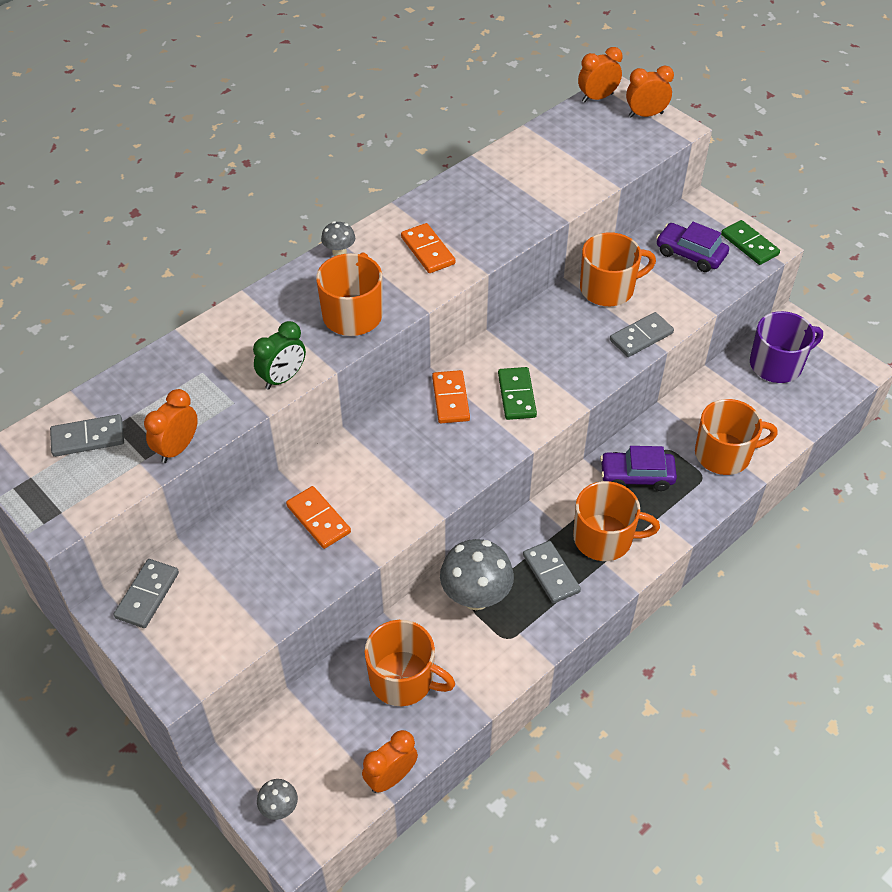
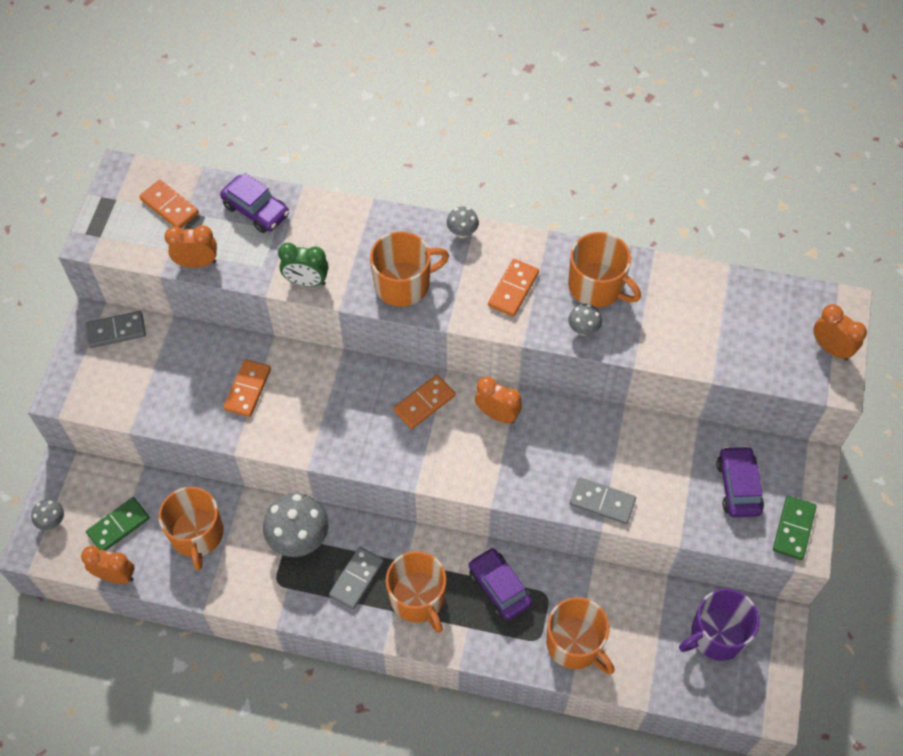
camera: 55 degrees right, 10 degrees up
(88, 438) = (169, 206): grey domino -> orange domino
(165, 375) = (256, 210): none -> purple car
(506, 230) = (583, 329): none -> grey mushroom
(517, 395) = (463, 447): green domino -> green domino (118, 526)
(597, 98) = (819, 298): orange clock -> orange clock (497, 414)
(608, 288) = (639, 445): orange mug -> orange mug (597, 286)
(777, 364) = (717, 634): purple mug -> purple mug turned 120 degrees clockwise

